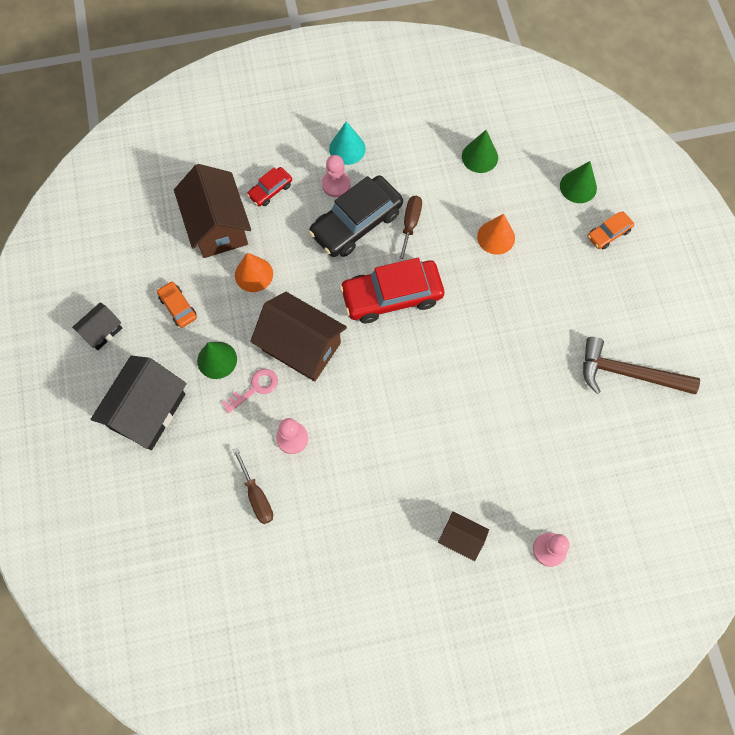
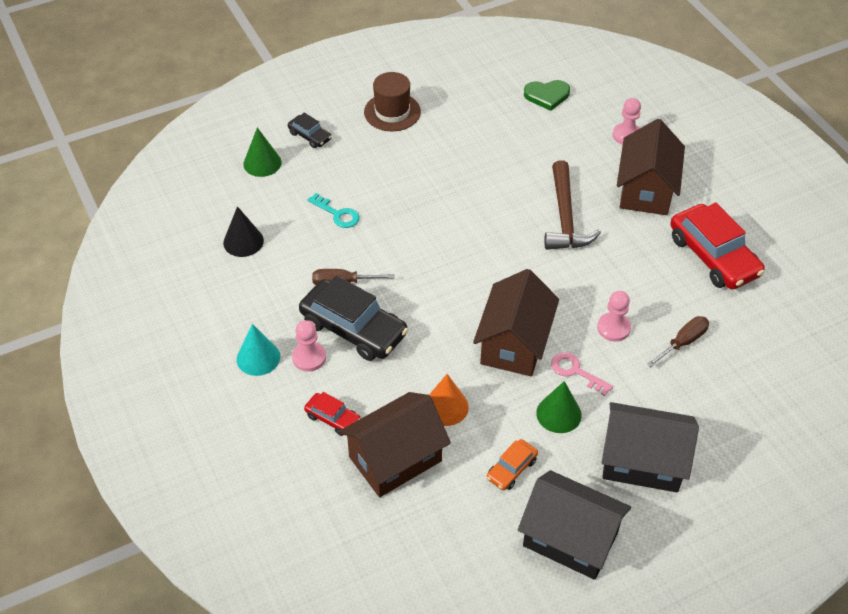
camera: 105 degrees left, 20 degrees down
(102, 331) = (570, 539): black house -> black house, size x1.93
(392, 296) = (430, 282): red car -> red car (713, 256)
(461, 538) = (646, 190): brown house -> brown house, size x1.93
(479, 157) = (243, 241): green cone -> black cone
(496, 237) = (337, 214): orange cone -> turquoise key
(608, 233) = (310, 136): orange car -> black car
(628, 373) = (448, 108): brown hammer -> brown hammer (565, 217)
(631, 316) = (392, 112): none -> brown hat
(631, 483) = (547, 96): none -> green heart

